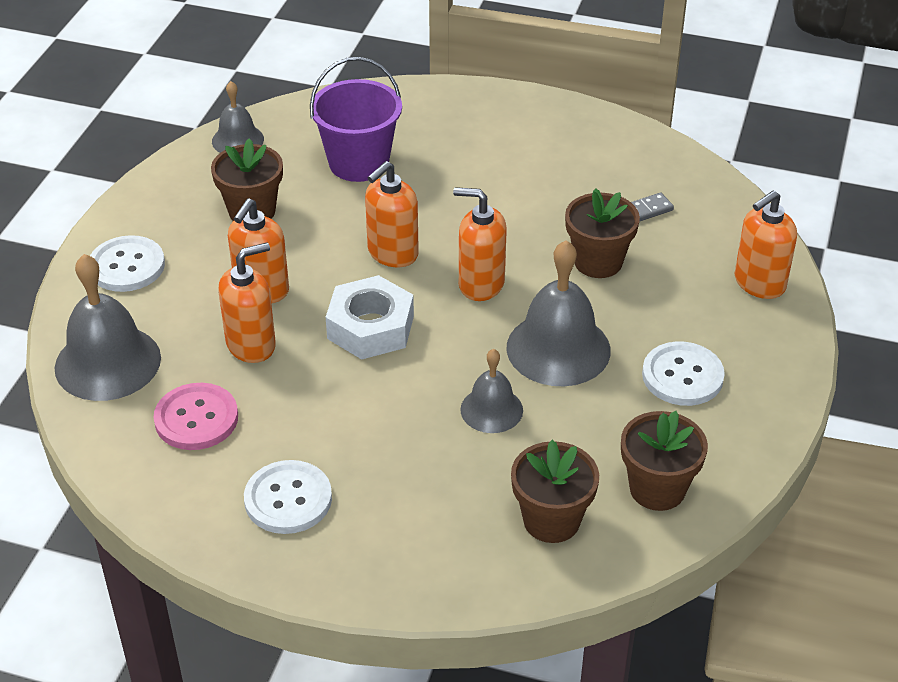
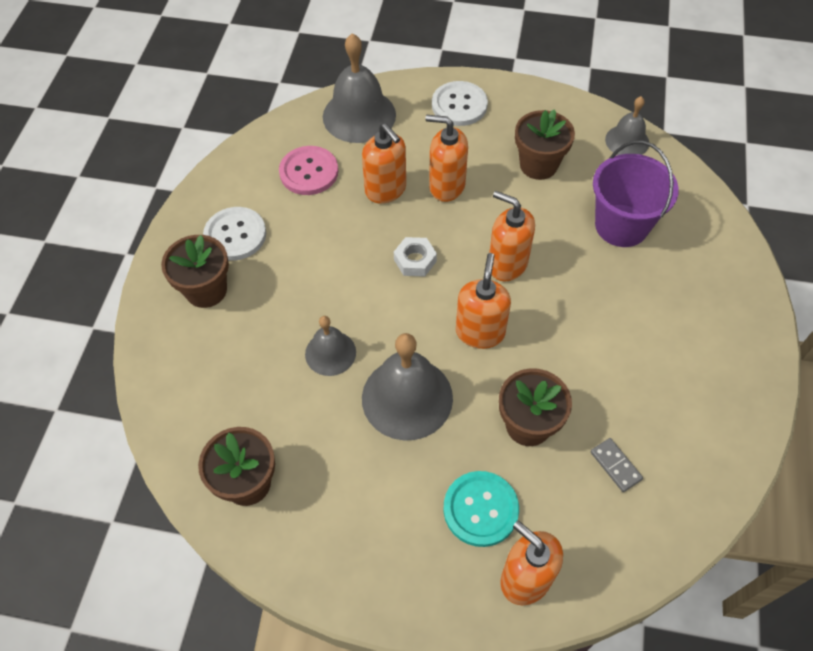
camera: 85 degrees right, 15 degrees up
(370, 327) = (415, 260): white nut -> white nut, size x0.58
(551, 520) = (214, 404): brown flower pot -> brown flower pot (206, 290)
(682, 376) = (383, 503): white button -> none
(690, 305) = (480, 509): none -> turquoise button

